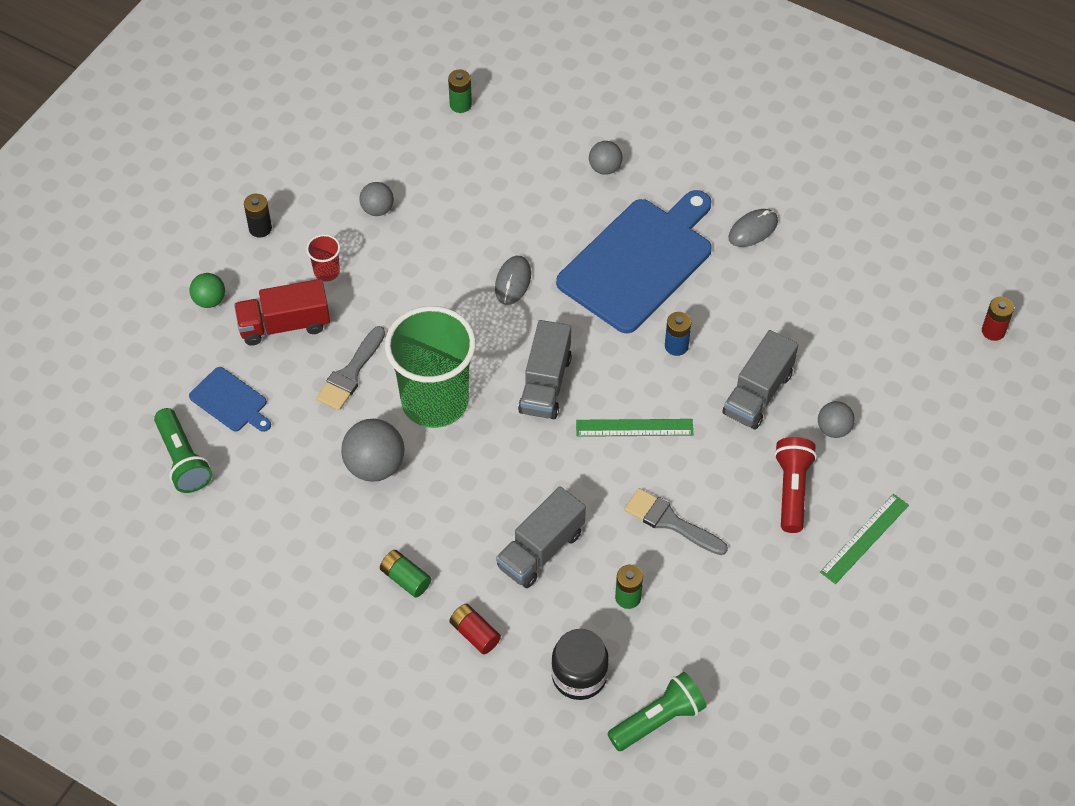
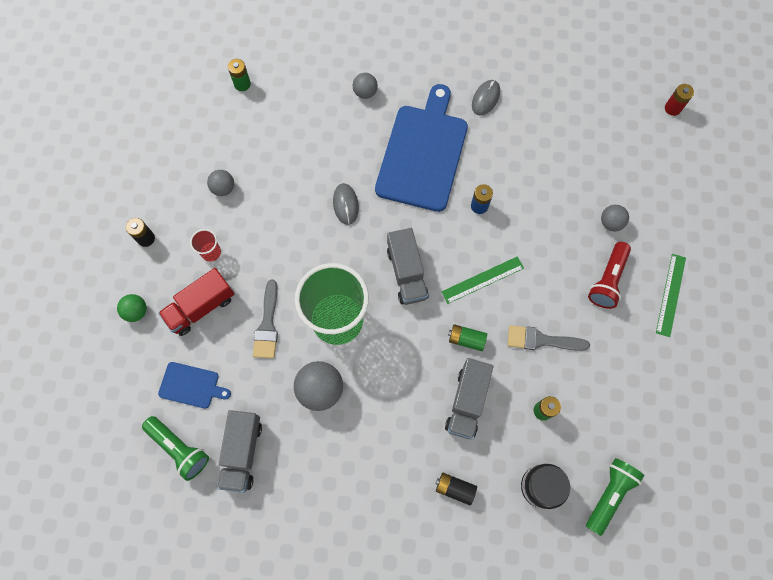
camera: 25 degrees left, 15 degrees up
(405, 579) = (386, 468): green battery -> green battery (466, 339)
(474, 634) = (455, 488): red battery -> black battery
(758, 394) = (550, 218): grey truck -> grey truck (242, 453)
(792, 490) = (607, 280): red flashlight -> red flashlight turned 135 degrees counterclockwise

